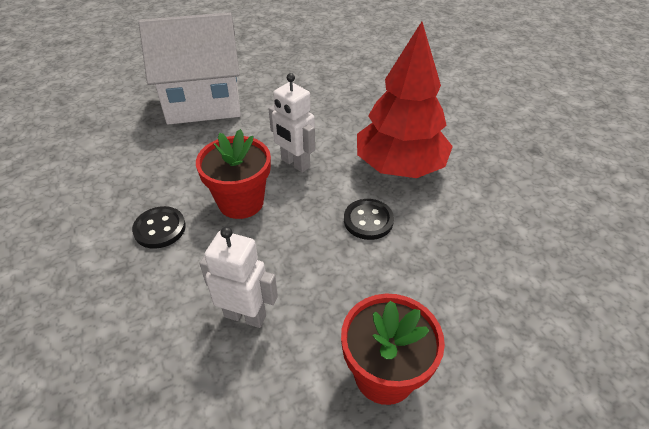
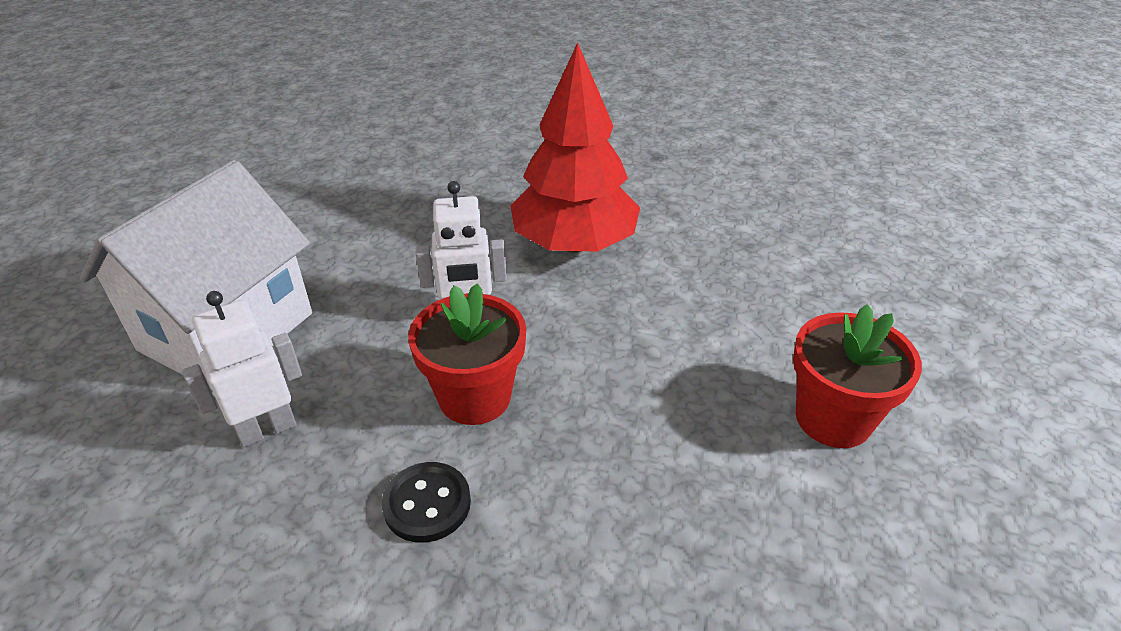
camera: 50 degrees left, 5 degrees down
(245, 315) = (663, 489): white robot -> white robot (267, 429)
(368, 220) = (625, 312): black button -> none

